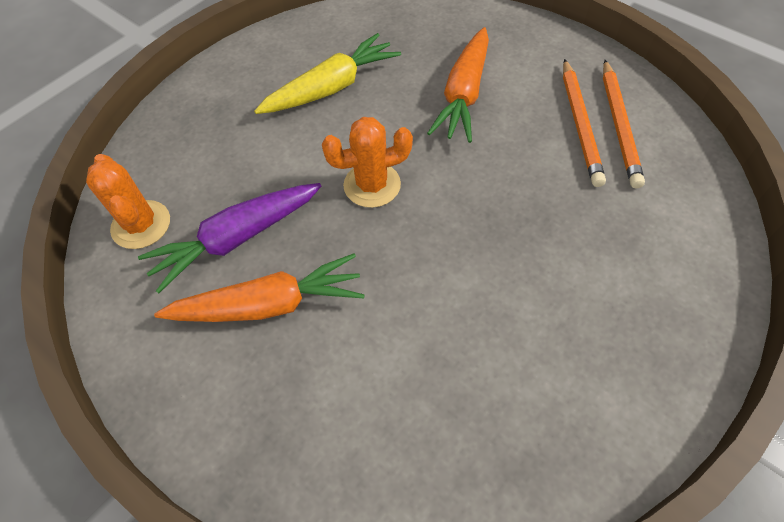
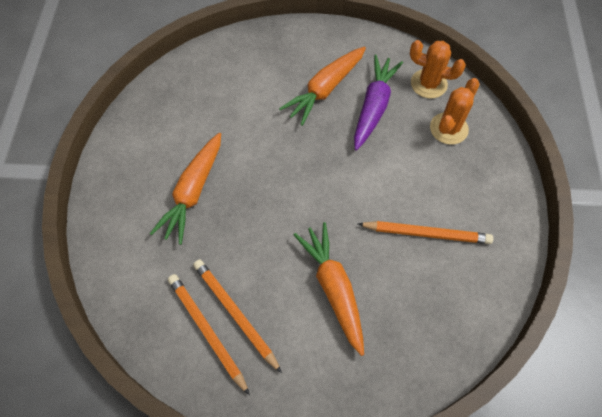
camera: 140 degrees right, 5 degrees up
(331, 87) = (426, 233): yellow carrot -> orange pencil
(372, 185) = (333, 179): orange cactus -> orange cactus (448, 128)
(558, 271) = (193, 192): none -> orange carrot

